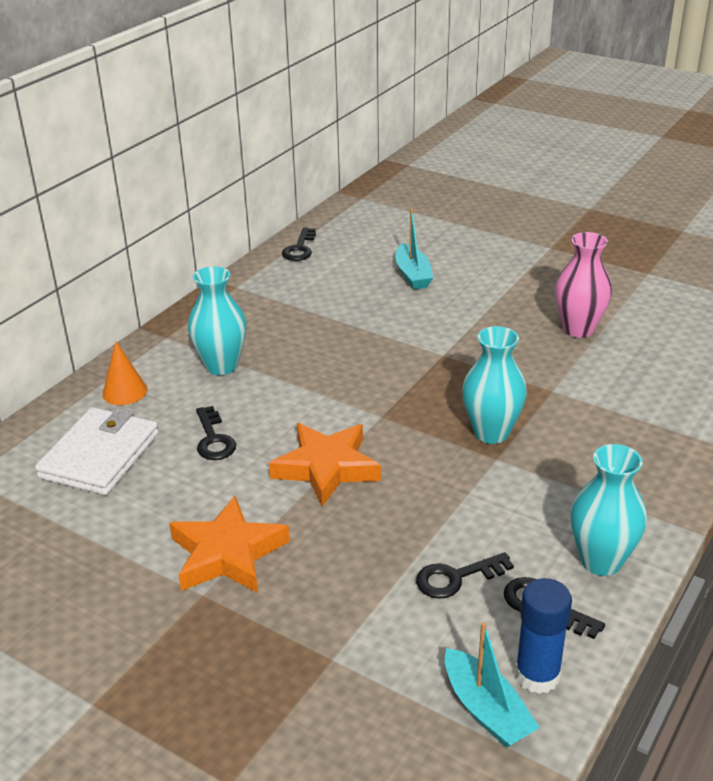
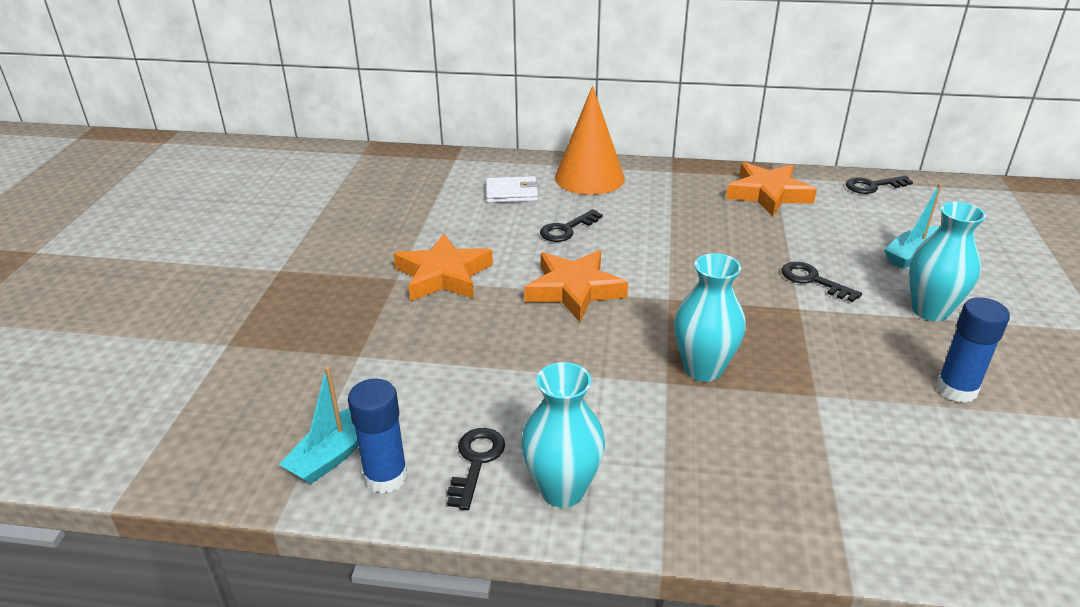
camera: 65 degrees right, 0 degrees up
(100, 455) = (512, 193): white wallet -> white wallet, size x0.62
(125, 392) = (589, 178): orange cone -> orange cone, size x1.91
(221, 366) = (660, 204): turquoise vase -> turquoise vase (930, 311)
(263, 302) = (768, 194): none -> orange star
(456, 578) = (482, 397): black key -> black key (813, 280)
(578, 329) = (956, 389): pink vase -> blue glue stick

